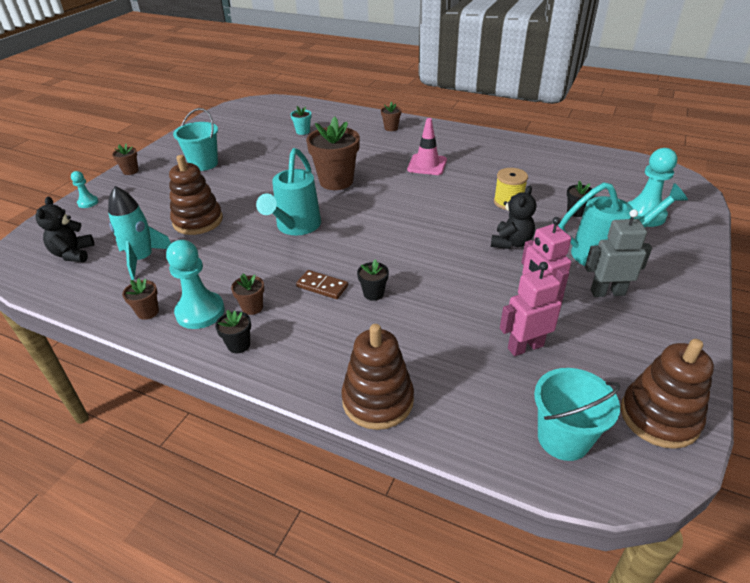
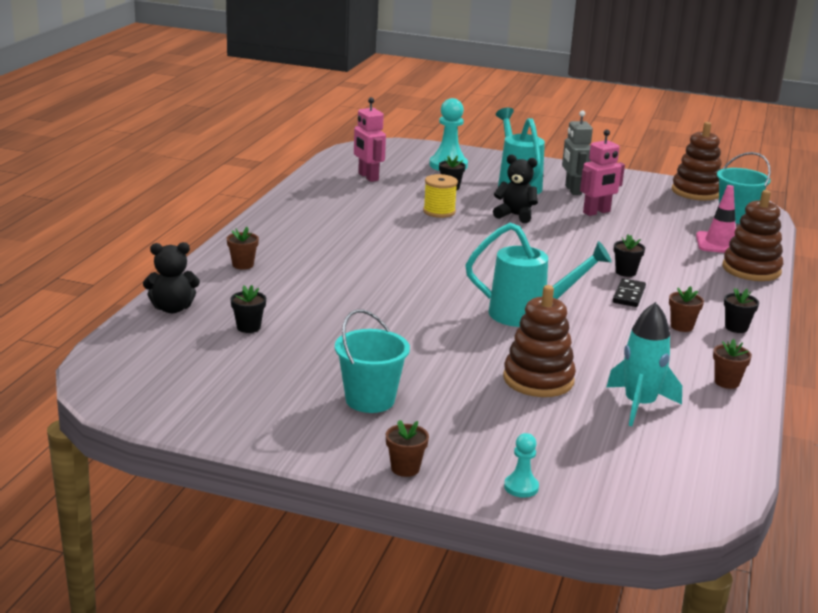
camera: 100 degrees left, 15 degrees down
(73, 254) = (656, 462): black teddy bear -> black teddy bear (172, 308)
(200, 312) = (706, 352): turquoise pawn -> none
(303, 131) = (248, 327): turquoise flower pot -> black flower pot
(322, 286) = (628, 295): brown domino -> black domino
(336, 181) = (410, 296): brown flower pot -> none
(427, 165) = (358, 245): pink traffic cone -> pink traffic cone (720, 243)
(525, 347) = (657, 220): pink robot -> pink robot (368, 177)

